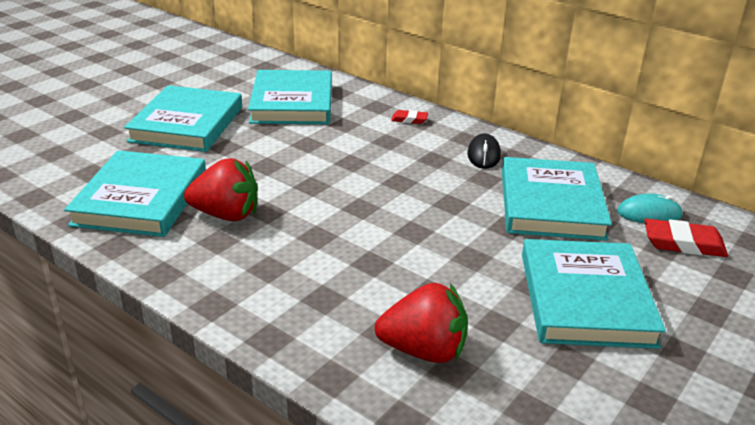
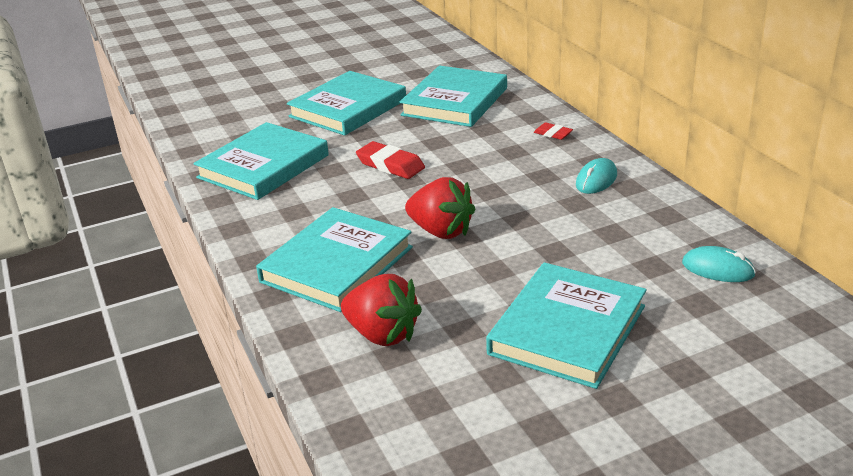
camera: 30 degrees right, 0 degrees up
(226, 215) = (317, 192): red strawberry -> red strawberry (441, 231)
(483, 155) = (596, 180): black mouse -> turquoise mouse
(551, 204) = (620, 239): turquoise book -> turquoise book (337, 264)
(683, 243) = (726, 305): red eraser -> red eraser (390, 165)

